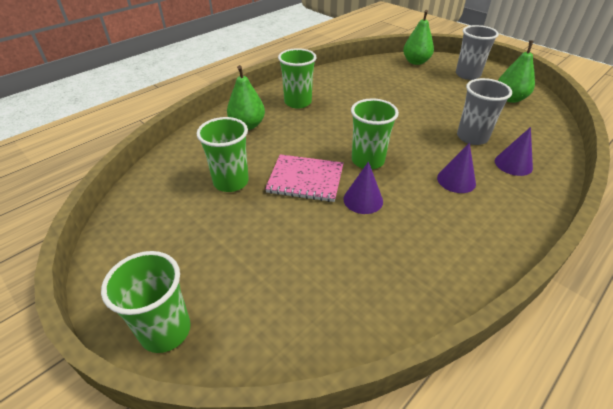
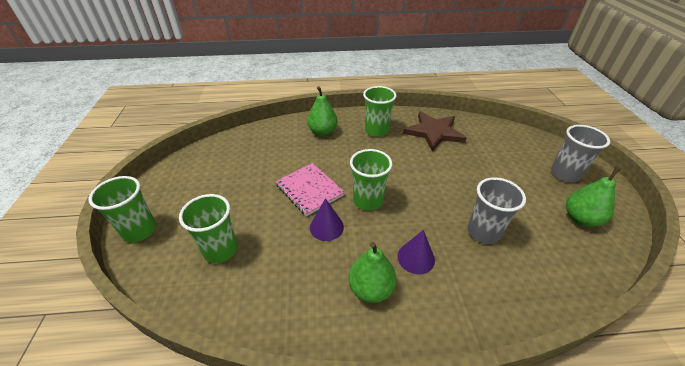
camera: 40 degrees right, 0 degrees up
(231, 182) = (267, 166): green cup -> green cup (220, 250)
(347, 83) = (434, 132): none -> brown star
(415, 62) = (525, 139): green pear -> green pear (371, 289)
(513, 164) = (490, 278): purple cone -> none

